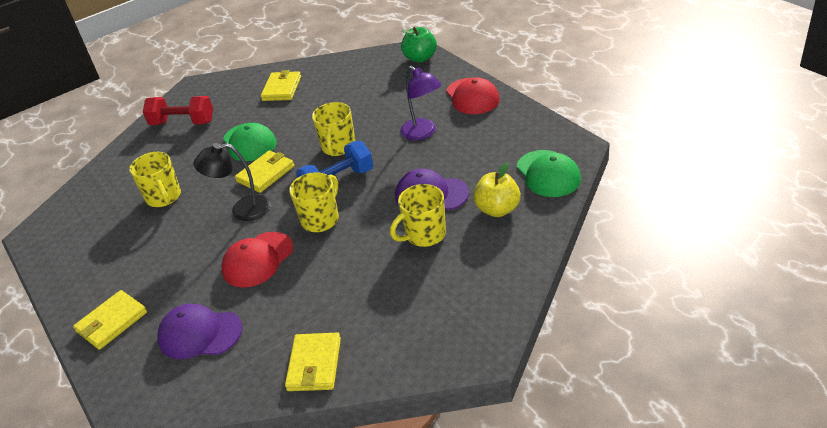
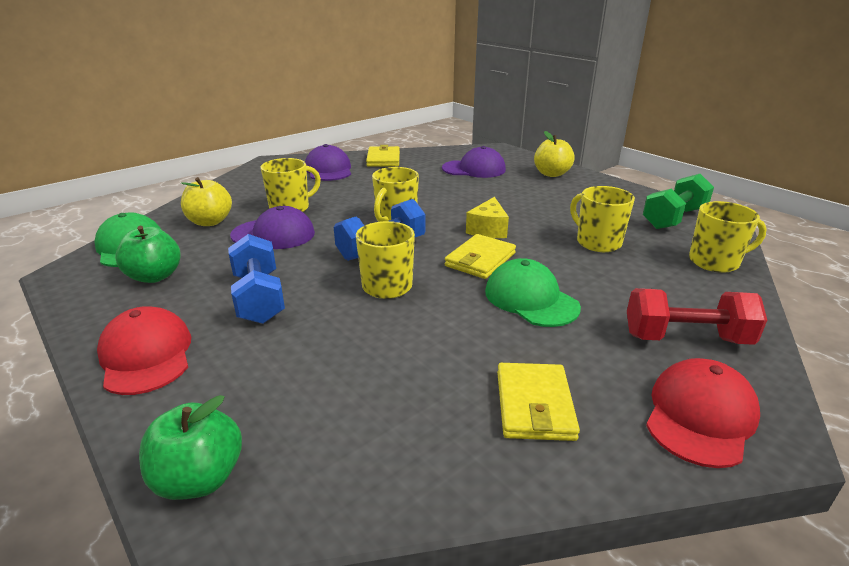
camera: 170 degrees right, 10 degrees down
(69, 233) = (674, 218): none -> green dumbbell
(99, 180) = (715, 262): none -> yellow mug
(112, 322) = (551, 174): yellow wallet -> yellow apple
(242, 210) = (488, 229): black lamp -> yellow cheese
(258, 260) = (449, 198): red cap -> red cap (700, 416)
(392, 327) = (328, 170): none -> purple cap
(423, 133) = (259, 298): purple lamp -> blue dumbbell
(505, 146) = (155, 276): none -> green apple

